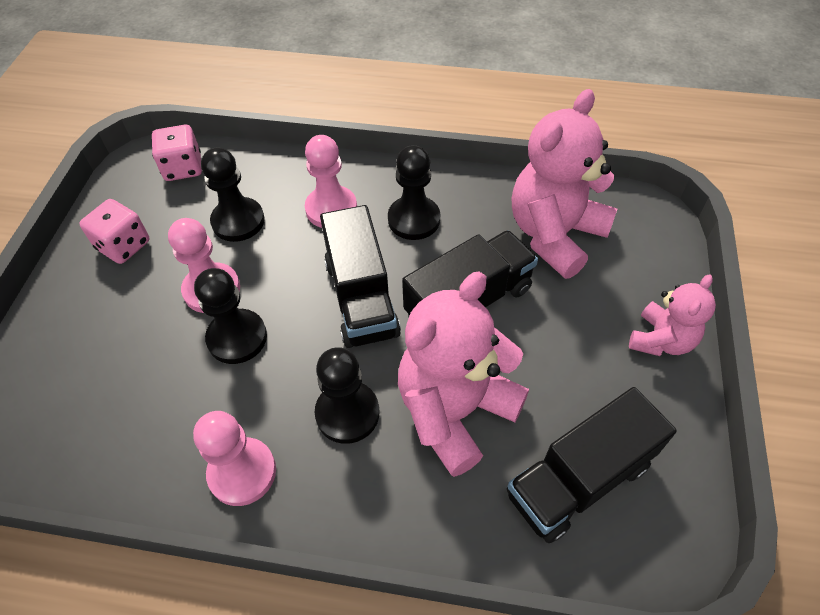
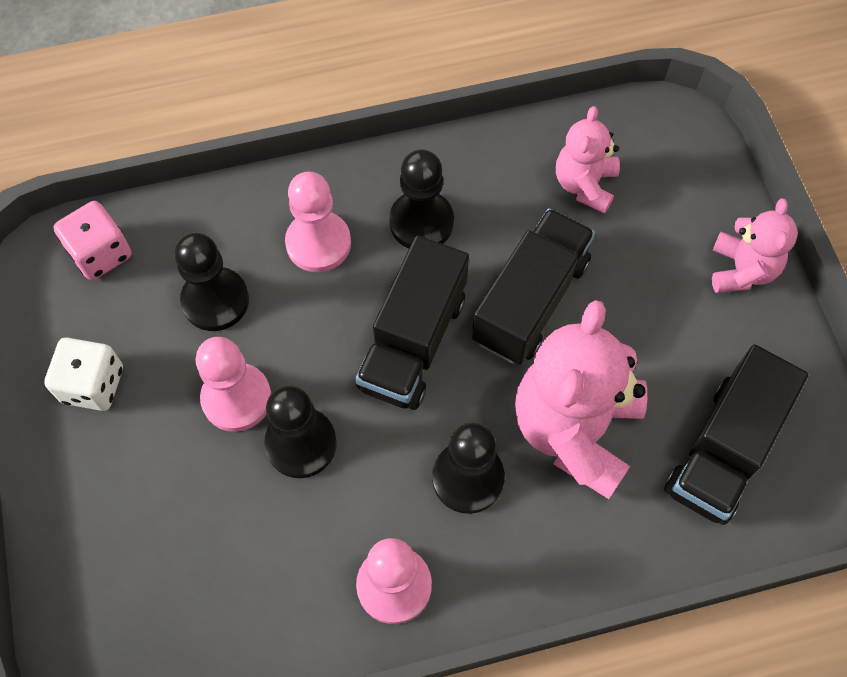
camera: 25 degrees left, 10 degrees up
(124, 245) = (93, 385): pink dice -> white dice
(361, 298) = (413, 342): black truck -> black truck turned 60 degrees clockwise
(554, 235) = (584, 185): pink teddy bear -> pink teddy bear, size x0.56

